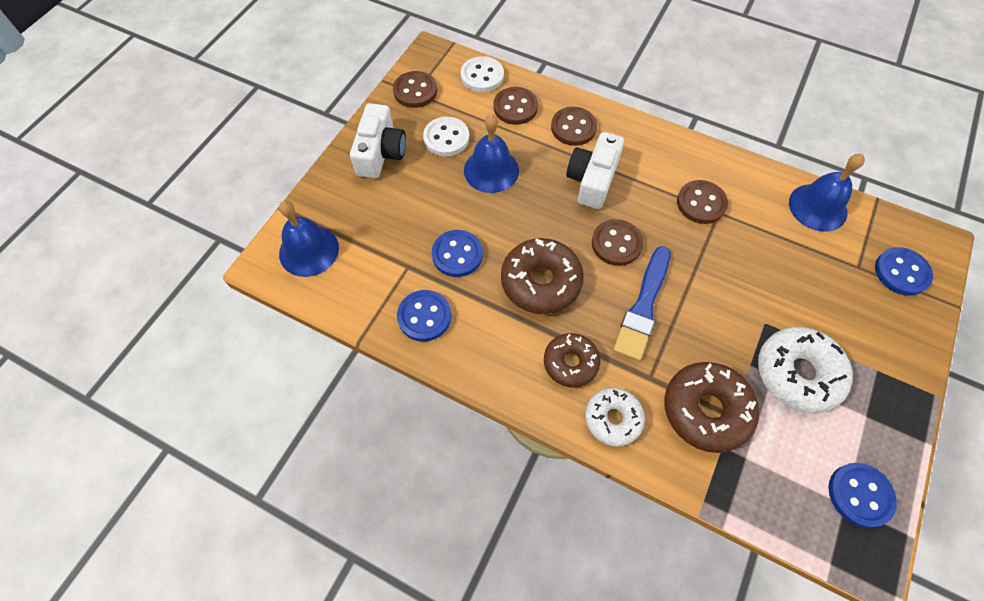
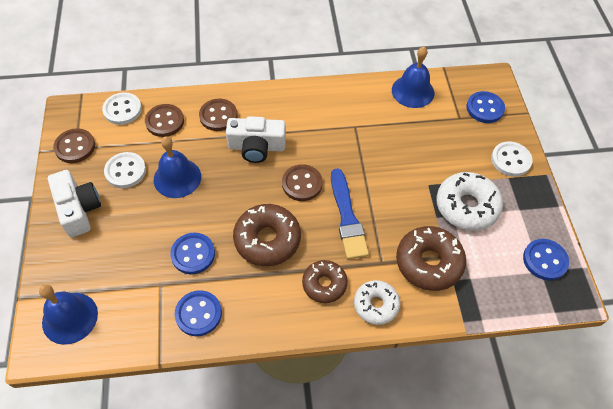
camera: 35 degrees left, 5 degrees down
(592, 179) = (256, 147): white camera -> white camera turned 75 degrees counterclockwise
(701, 203) = (340, 126): brown button -> none
(895, 351) = (510, 160): none -> white button

